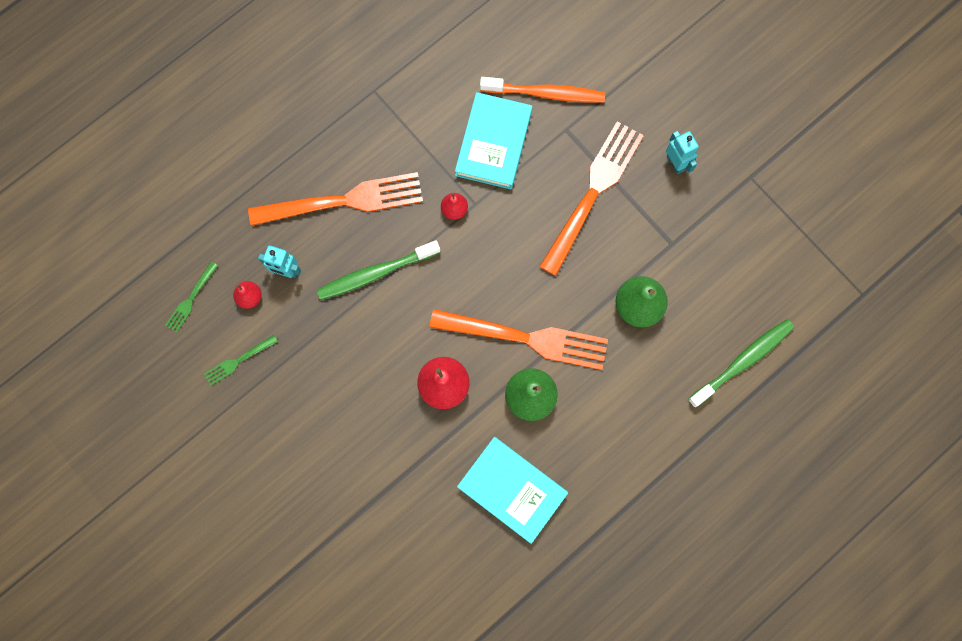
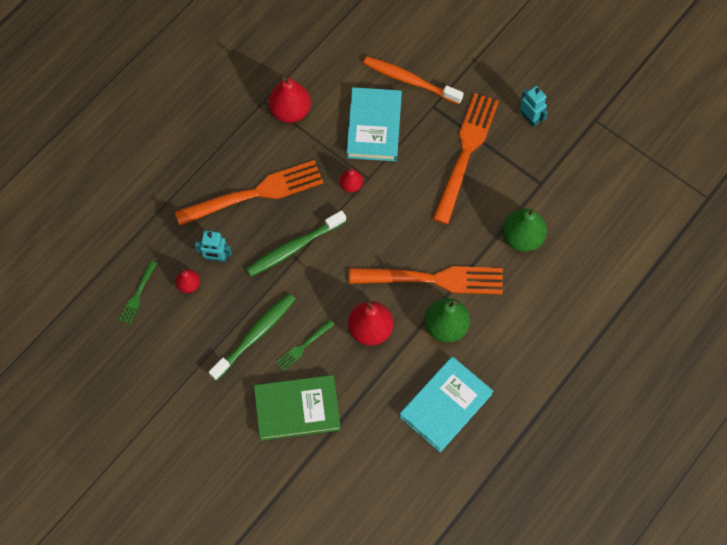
camera: 10 degrees left, 10 degrees down
(238, 361) = (188, 339): green fork -> green fork (303, 346)
(345, 464) = (297, 409): none -> green book
(401, 108) = (290, 111): none -> red pear
(512, 490) = (445, 405): turquoise book -> turquoise book turned 75 degrees counterclockwise
(545, 93) = (410, 80): orange toothbrush -> orange toothbrush turned 150 degrees counterclockwise
(742, 361) = (619, 267): green toothbrush -> green toothbrush (255, 335)

